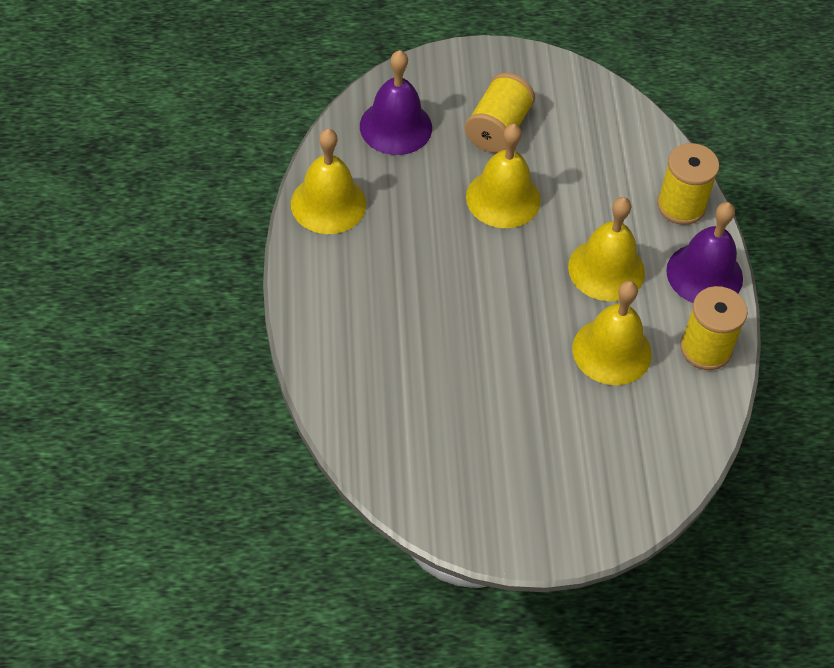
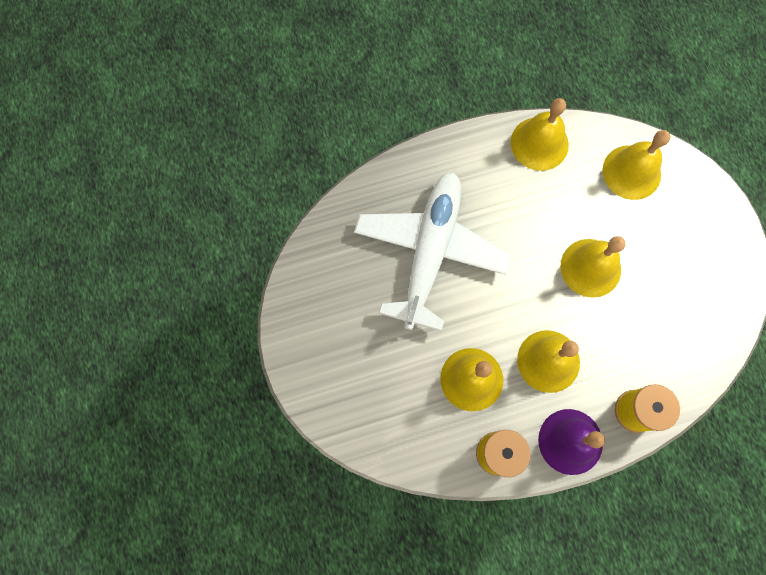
camera: 80 degrees right, 20 degrees up
(395, 127) = (631, 172): purple bell -> yellow bell
(437, 353) = (430, 251): none -> white plane
(498, 128) = (660, 248): yellow spool -> none

